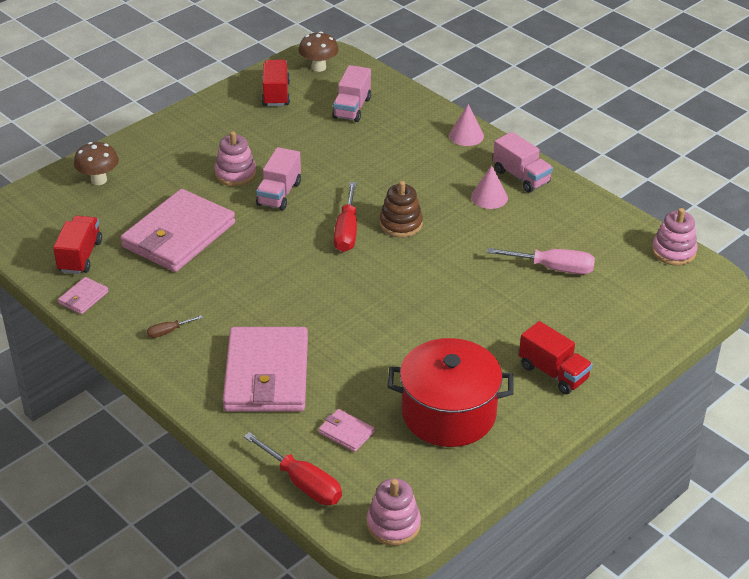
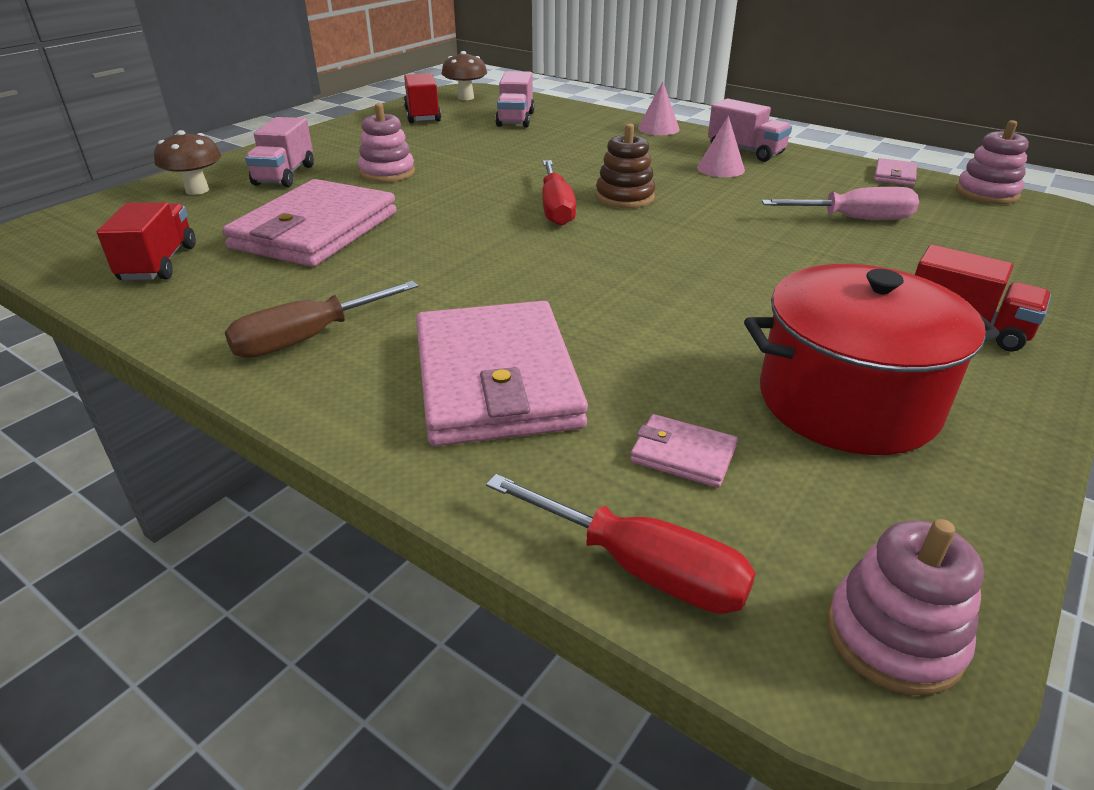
camera: 10 degrees left, 5 degrees down
(83, 298) = (157, 309): pink wallet -> pink wallet (894, 175)
(168, 332) = (307, 338): brown screwdriver -> brown screwdriver, size x1.96
(279, 194) = (450, 184): pink truck -> pink truck (284, 175)

